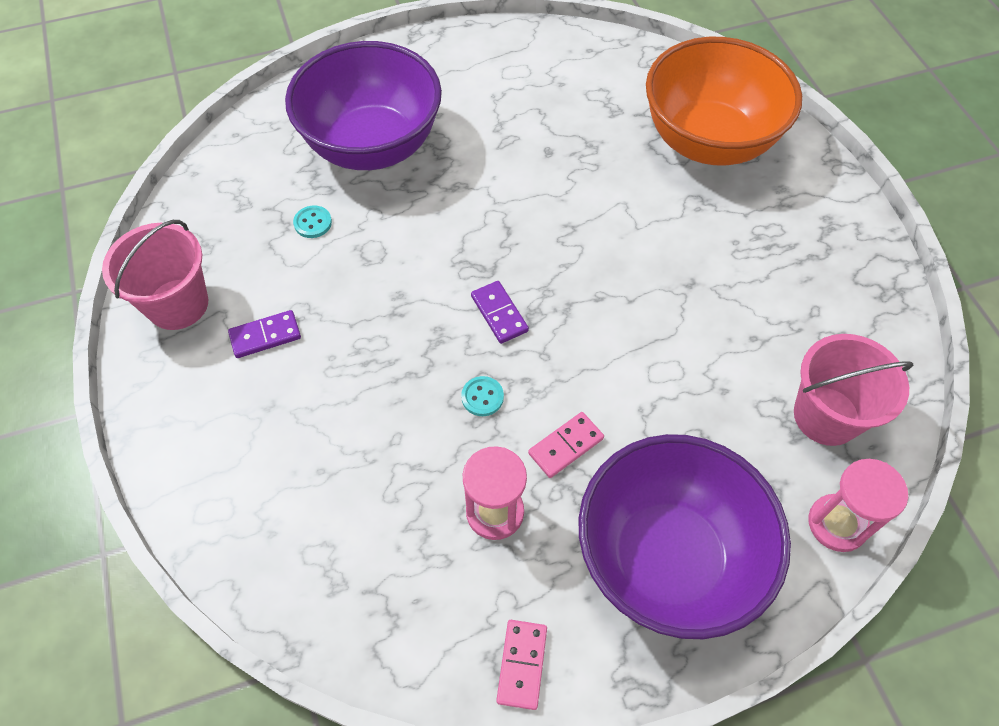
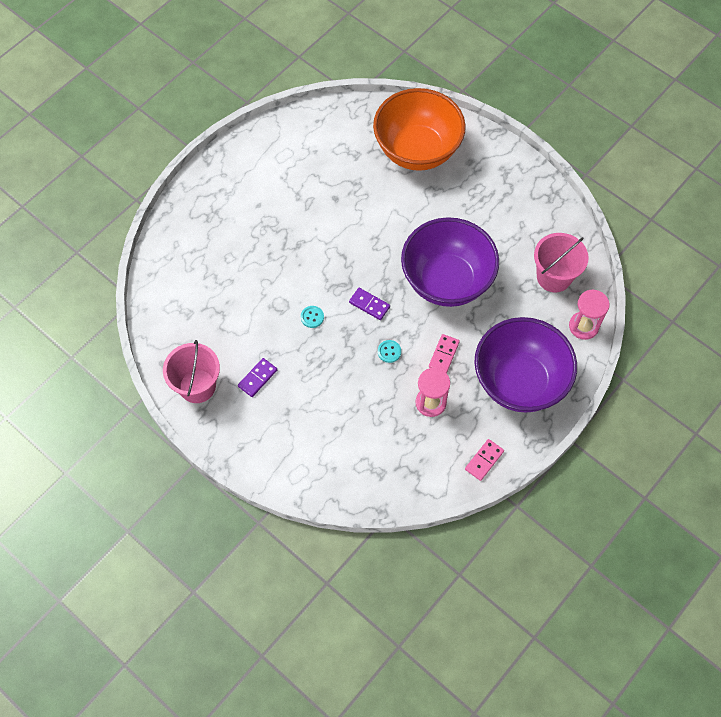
camera: 30 degrees left, 5 degrees up
(313, 223) = (235, 304): turquoise button -> turquoise button (312, 317)
(372, 146) = (235, 242): purple bowl -> purple bowl (446, 281)
(521, 664) = (484, 460): pink domino -> pink domino turned 60 degrees clockwise

